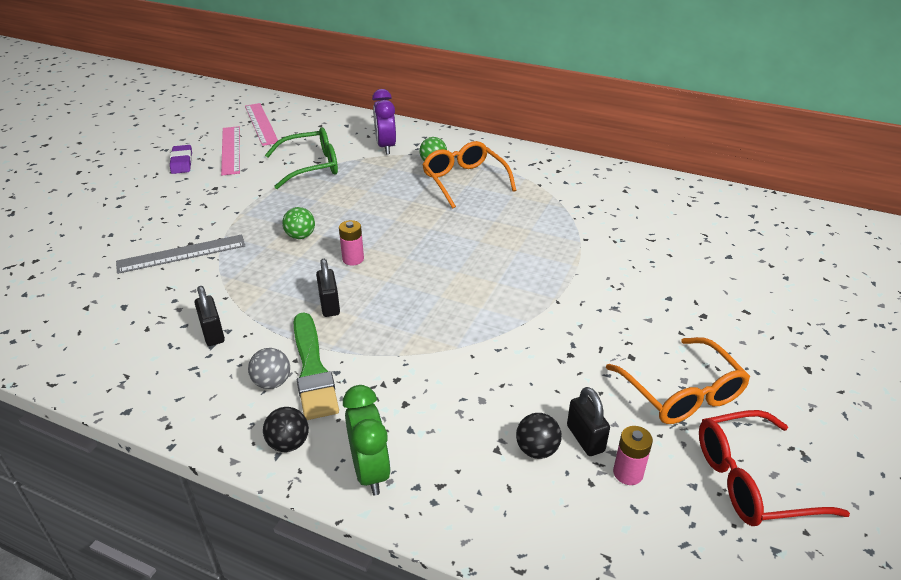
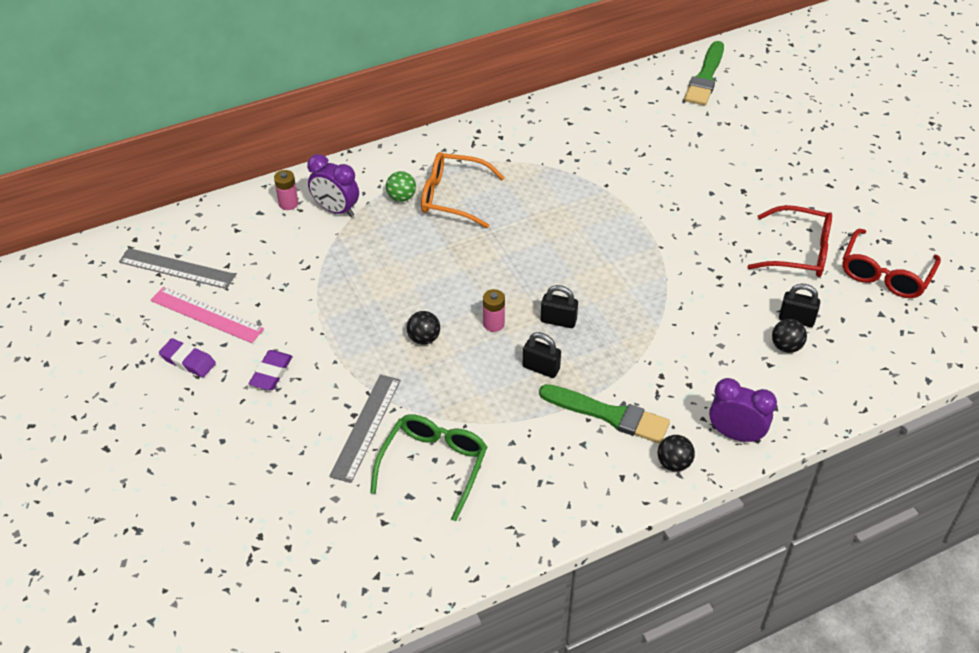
camera: 50 degrees left, 10 degrees up
(200, 194) = (271, 373): none -> purple eraser
(213, 333) = (507, 453): black padlock -> black padlock (558, 321)
(261, 124) = (177, 268): pink ruler -> grey ruler
(272, 382) = (601, 443): grey ball -> none
(300, 236) = (424, 338): green ball -> black ball
(311, 166) = (311, 275): green glasses -> green glasses (434, 465)
(370, 471) = (735, 434): green clock -> purple clock
(628, 473) = (837, 319): pink battery -> pink battery (288, 203)
(682, 393) = (799, 252): orange glasses -> red glasses
(801, 226) = (705, 77): none -> green brush

